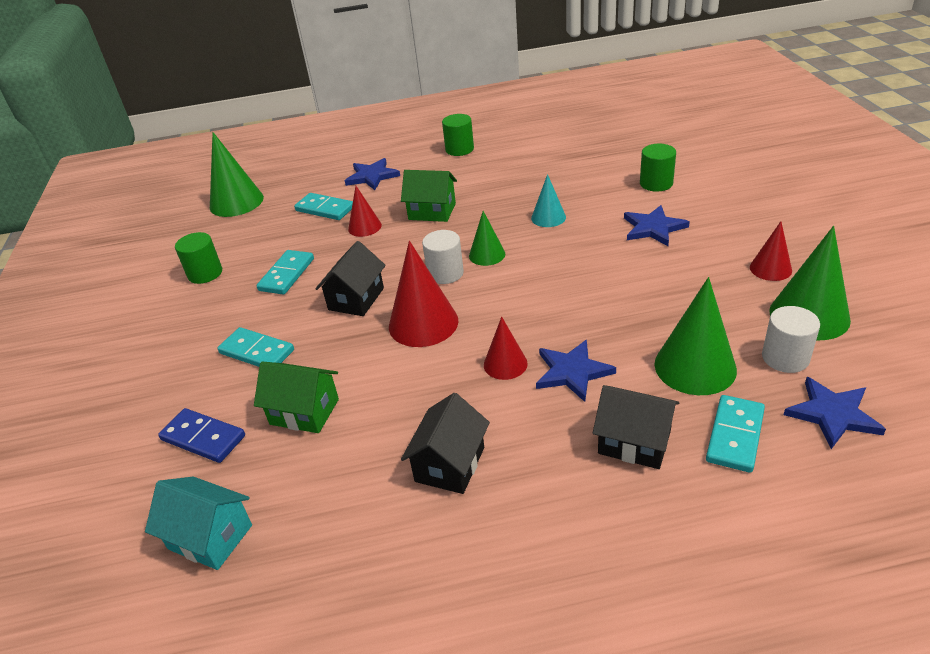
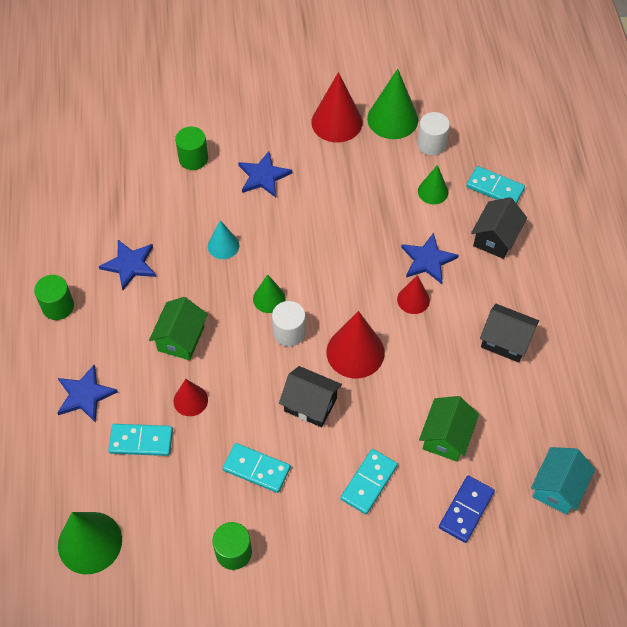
camera: 90 degrees left, 20 degrees up
(325, 209) = (141, 441): turquoise domino -> turquoise domino turned 60 degrees clockwise
(695, 366) = (433, 191): green cone -> green cone, size x0.58
(770, 268) = (336, 122): red cone -> red cone, size x1.73
(832, 414) = (483, 138): blue star -> blue star (130, 265)

